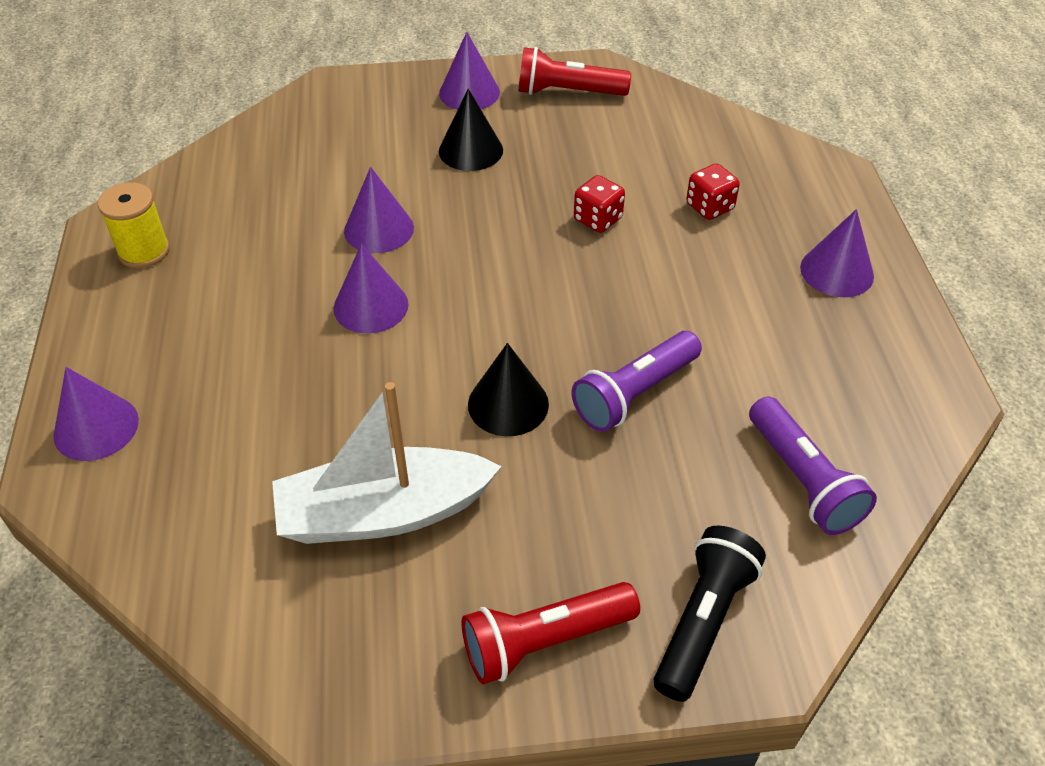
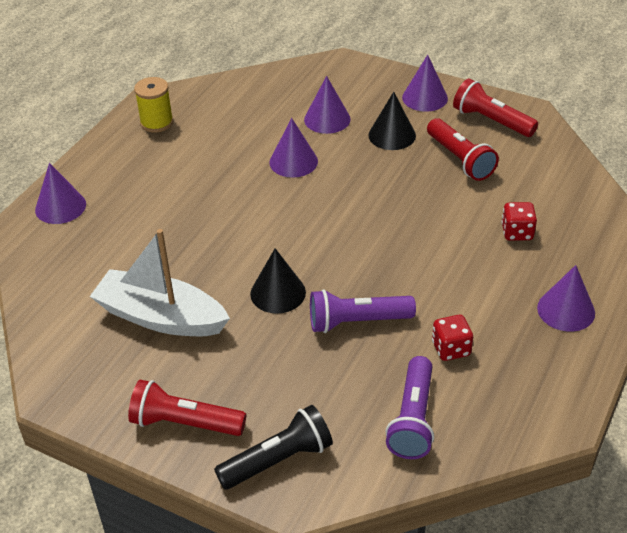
camera: 35 degrees right, 5 degrees down
(371, 306) = (250, 204): purple cone -> purple cone (327, 119)
(573, 149) = (460, 159): none -> red flashlight
(598, 219) = (433, 210): red dice -> red dice (451, 349)

